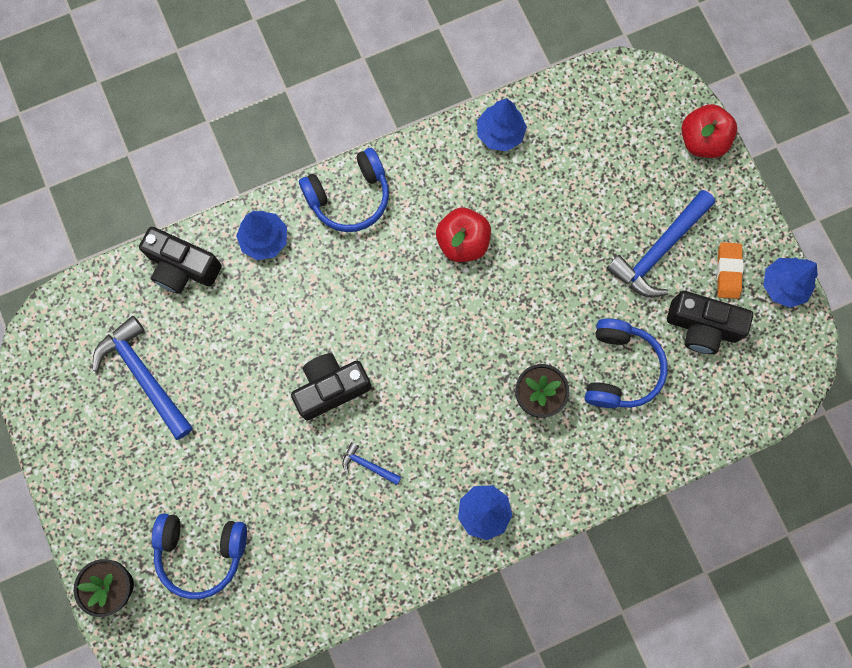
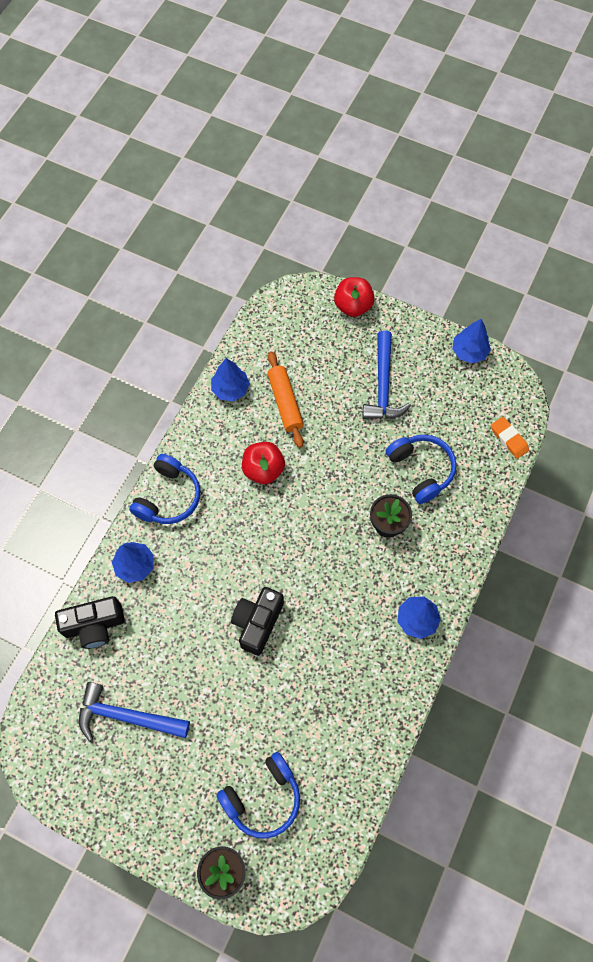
camera: 40 degrees left, 10 degrees down
(368, 465) = (322, 651): blue hammer -> none
(542, 190) = (285, 403): none -> orange rolling pin
(701, 327) = (445, 409): black camera -> none
(728, 271) = (432, 367): orange eraser -> orange eraser (509, 439)

